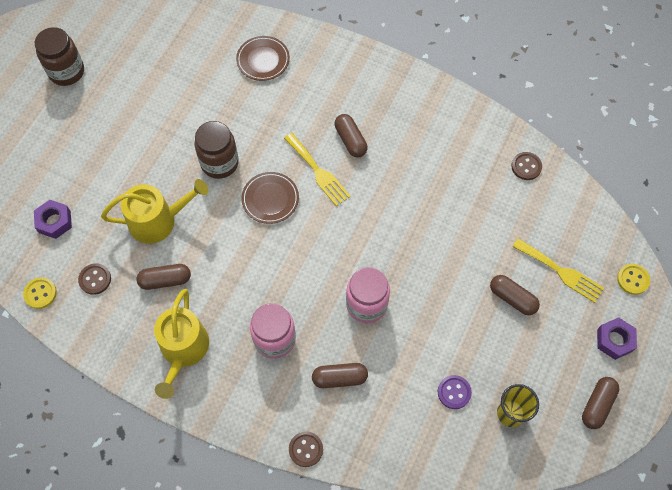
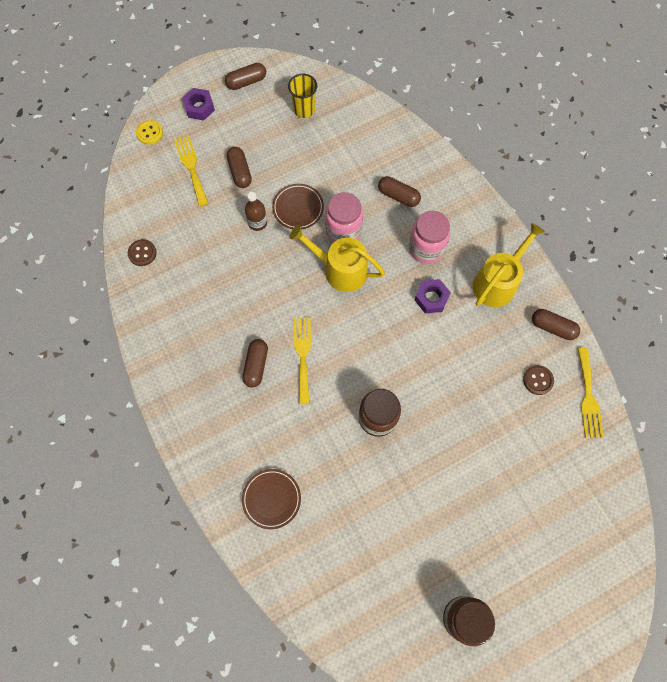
camera: 145 degrees left, 5 degrees up
(40, 293) = (588, 396): yellow button -> yellow fork
(54, 222) = (548, 455): purple nut -> purple nut (431, 298)
(158, 221) = (460, 398): yellow watering can -> yellow watering can (340, 270)
(165, 280) = (482, 343): brown capsule -> brown capsule (552, 327)
(270, 199) = (357, 357): brown plate -> brown plate (298, 208)
(306, 449) = (451, 168): brown button -> none
(452, 259) = (257, 222): none -> brown bottle
(454, 392) = (329, 142): purple button -> none

